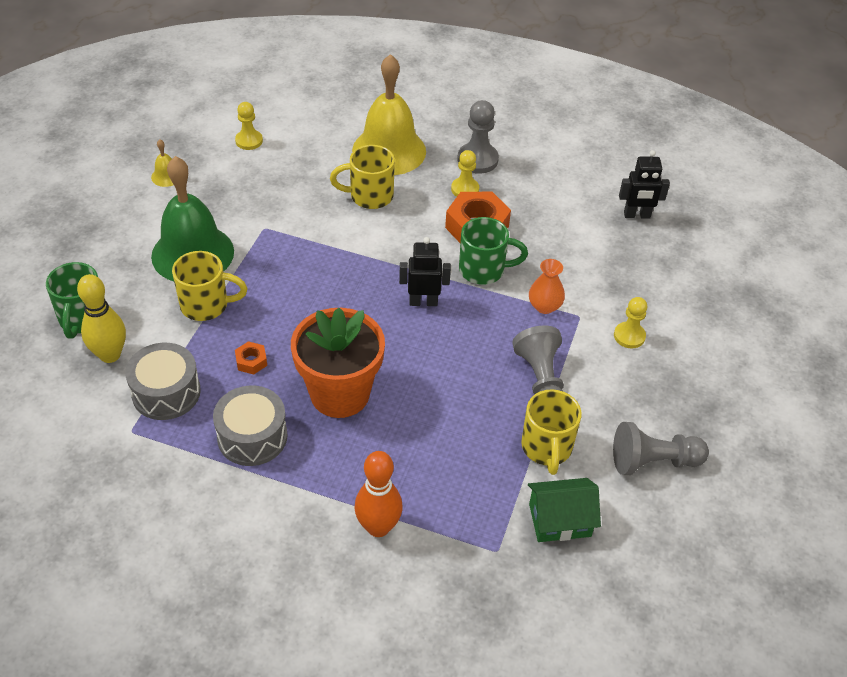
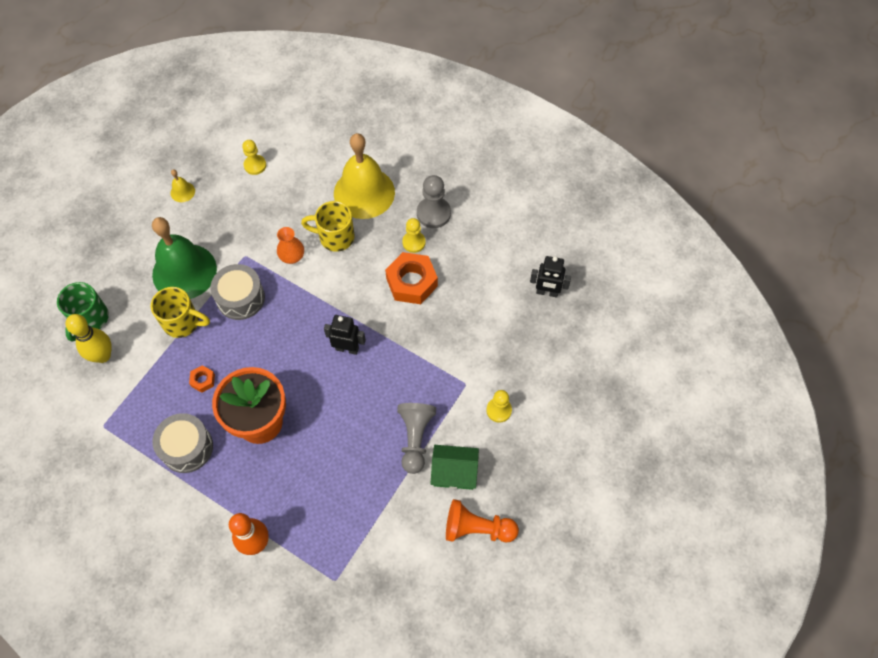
camera: 15 degrees right, 15 degrees up
(166, 392) = (135, 397): grey drum -> grey drum (240, 298)
(483, 270) = (404, 326): green mug -> none
(544, 306) = (441, 369): orange vase -> orange vase (292, 256)
(546, 448) = (400, 500): yellow mug -> none
(560, 520) = (389, 564): green house -> green house (454, 472)
(653, 461) = (477, 528): grey pawn -> orange pawn

